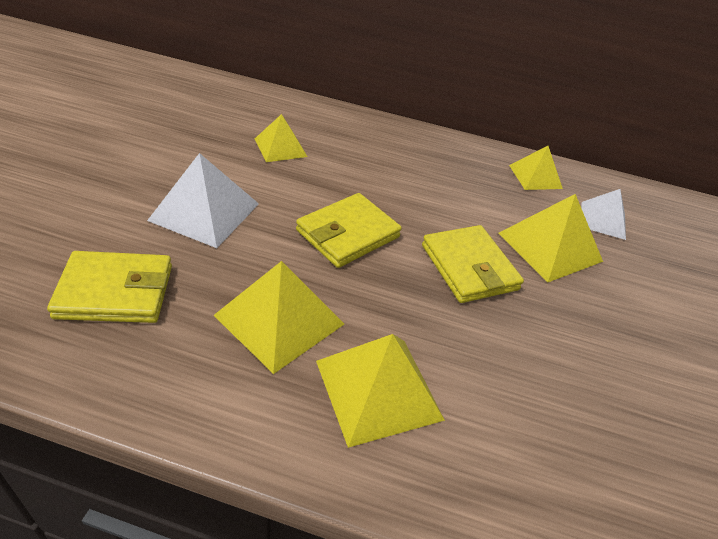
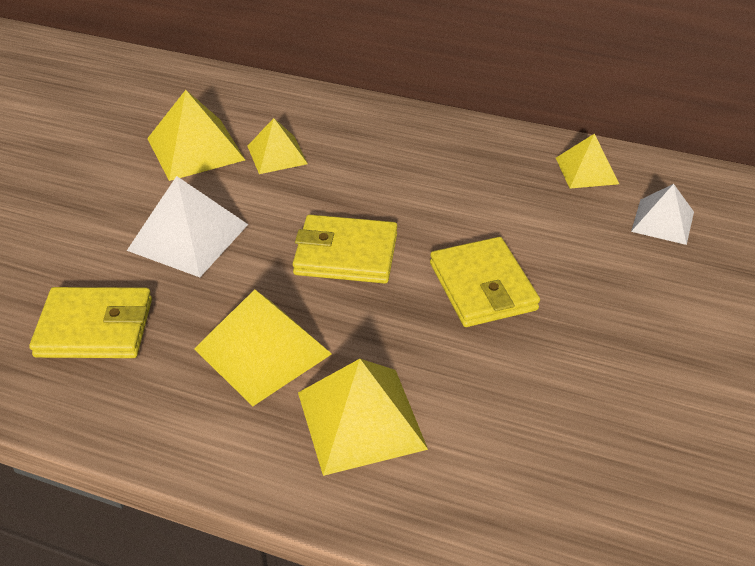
camera: 10 degrees right, 0 degrees up
(348, 234) = (346, 254): yellow wallet -> yellow wallet turned 45 degrees clockwise
(549, 247) = (586, 258): yellow pyramid -> yellow pyramid (195, 149)

